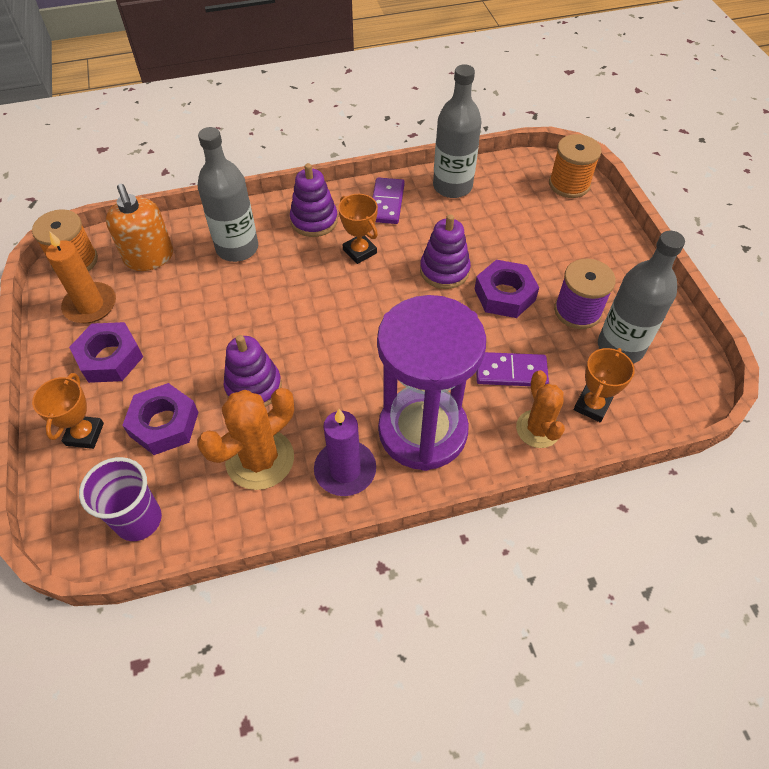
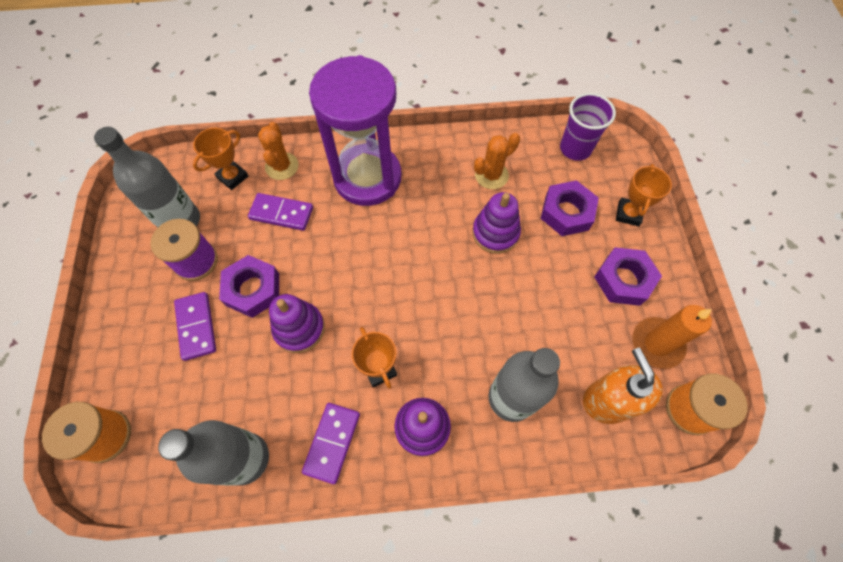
camera: 170 degrees left, 10 degrees up
(260, 459) = (491, 175): orange cactus -> orange cactus, size x0.66
(345, 470) = (430, 159): purple candle -> none
(542, 259) = (196, 326): none -> purple domino

